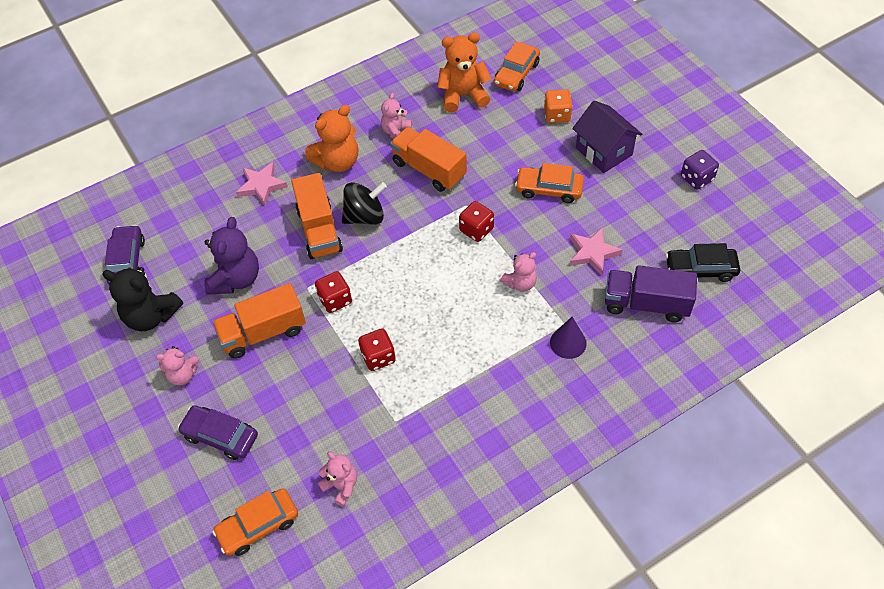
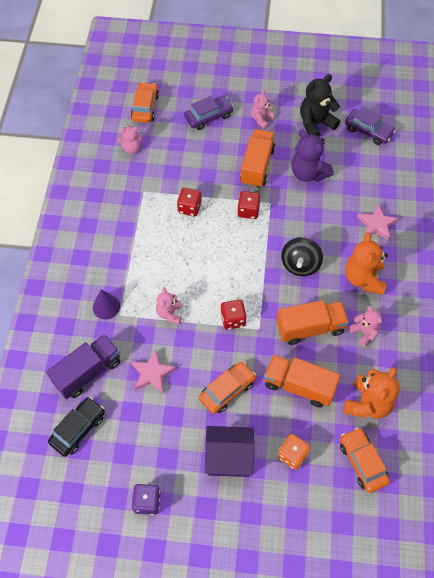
camera: 125 degrees right, 5 degrees up
(319, 230) = (310, 234): orange truck -> orange truck (299, 386)

